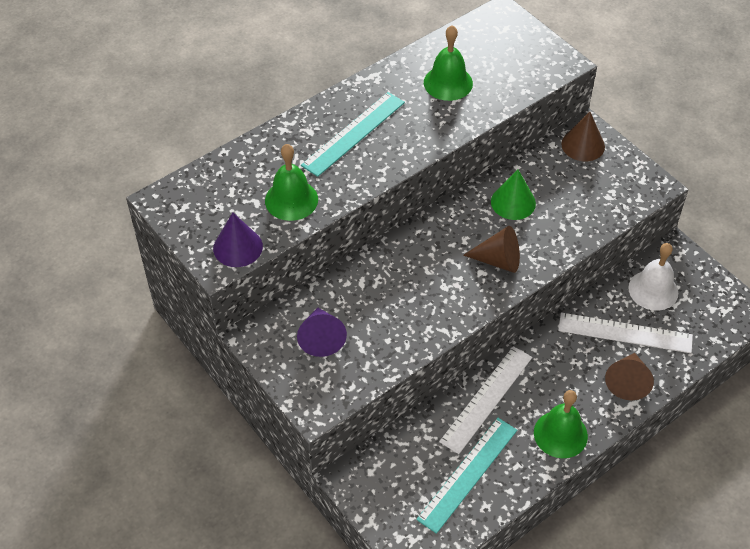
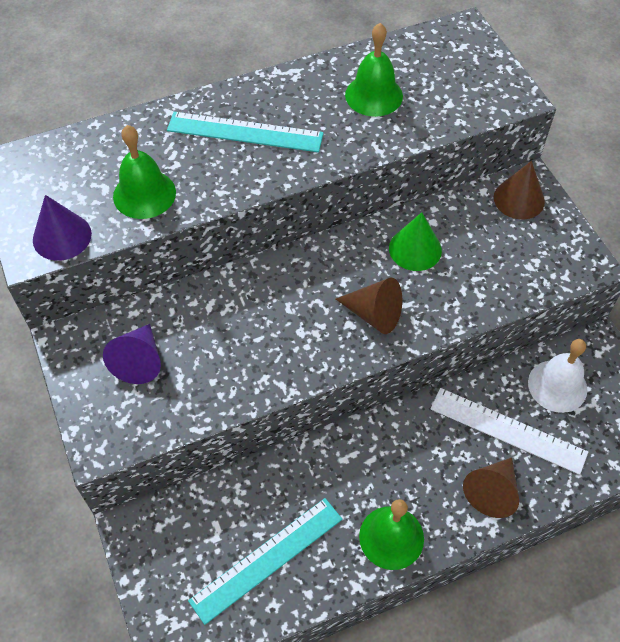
camera: 15 degrees right, 5 degrees up
(354, 133) = (245, 132): turquoise ruler -> turquoise ruler turned 45 degrees clockwise
(486, 399) = (320, 471): white ruler -> none

